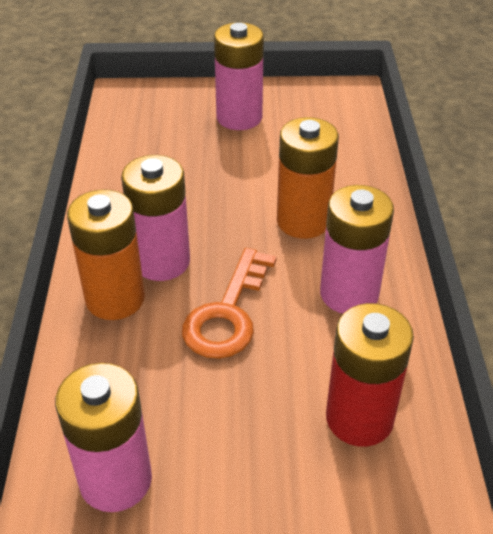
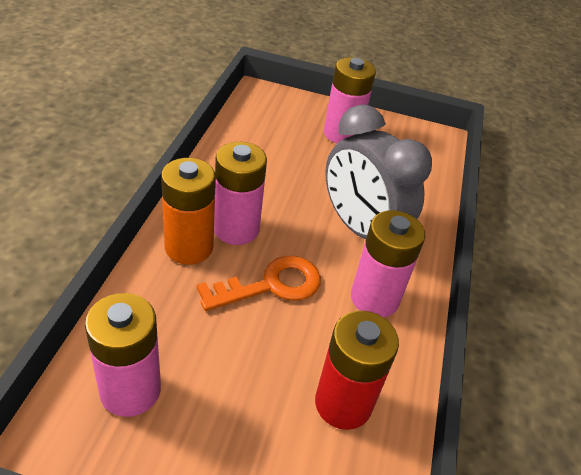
camera: 10 degrees right, 0 degrees up
(228, 313) = (271, 285): orange key -> orange key turned 150 degrees counterclockwise
(303, 221) = (360, 229): orange battery -> grey clock

